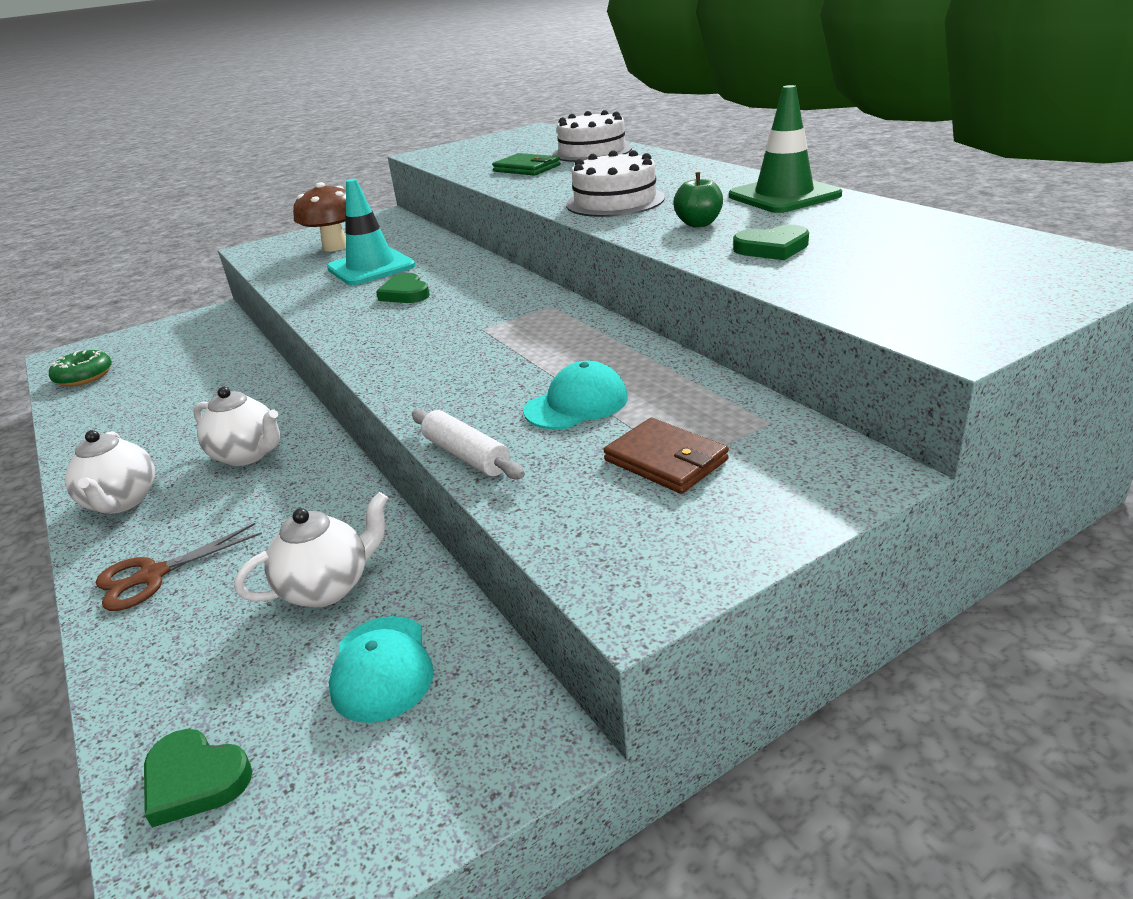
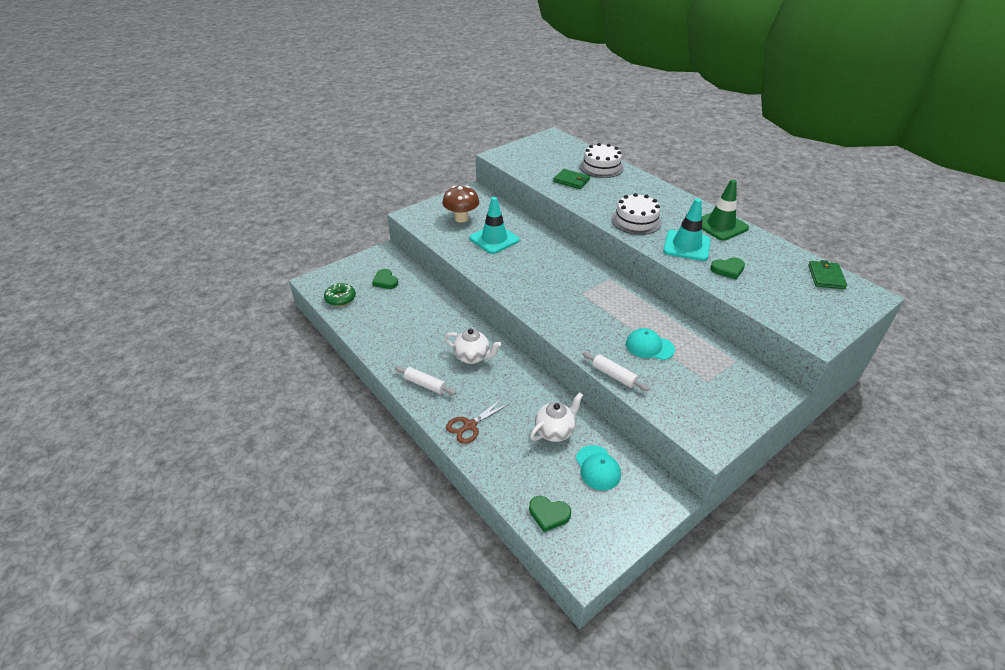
camera: 10 degrees left, 10 degrees up
(122, 502) = (425, 384): white teapot -> white rolling pin
(405, 293) = (526, 263): green heart -> green heart (385, 281)
(576, 404) = (649, 346): turquoise cap -> turquoise cap turned 120 degrees counterclockwise
(666, 460) = (700, 380): brown wallet -> none
(698, 224) = (686, 246): green apple -> turquoise traffic cone
(1000, 245) = (826, 277): none -> green wallet

